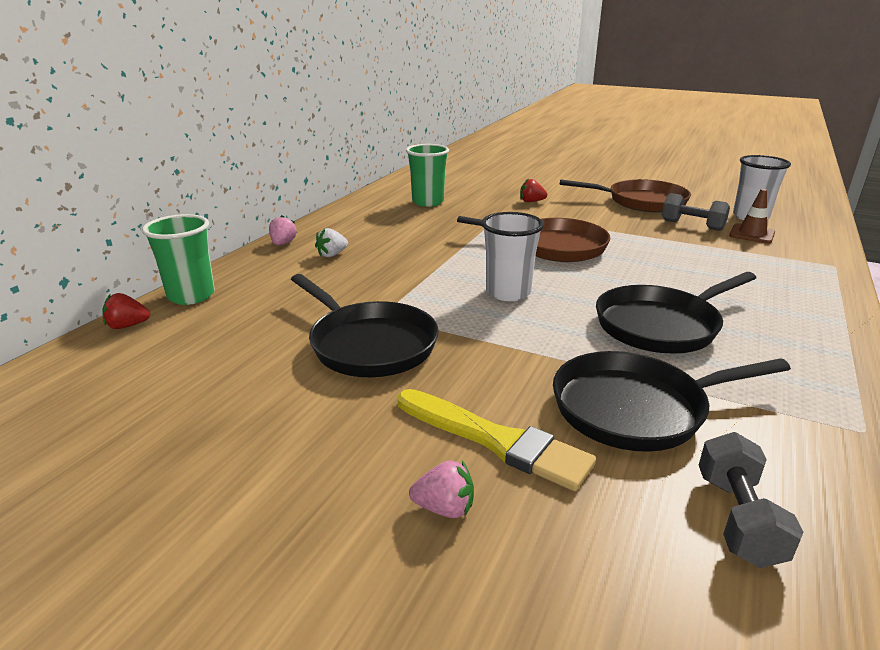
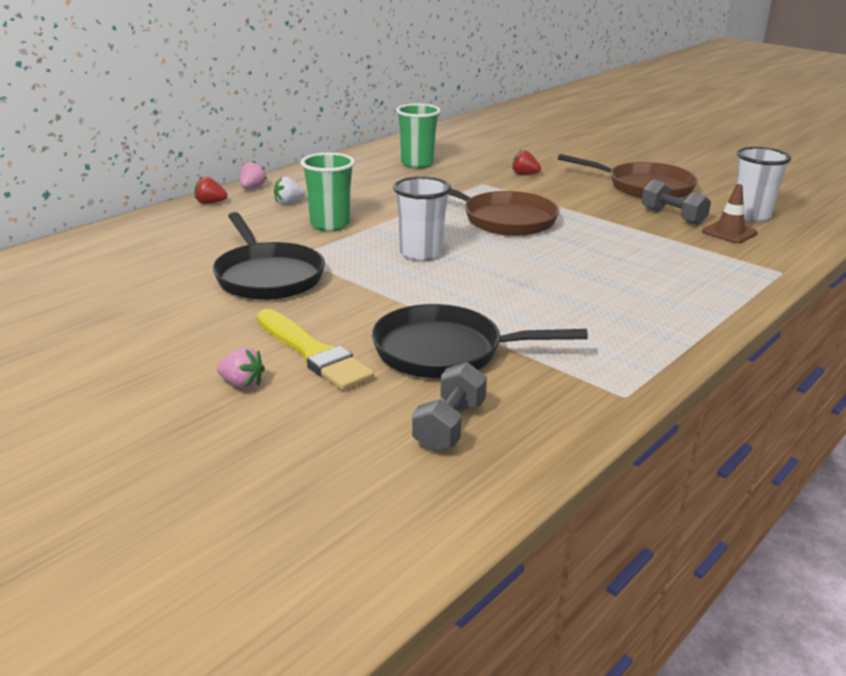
camera: 15 degrees right, 0 degrees up
(127, 326) = (90, 238): red strawberry -> red strawberry (210, 203)
(191, 296) = (150, 221): green cup -> green cup (330, 224)
(661, 325) = (535, 298): black pan -> none

